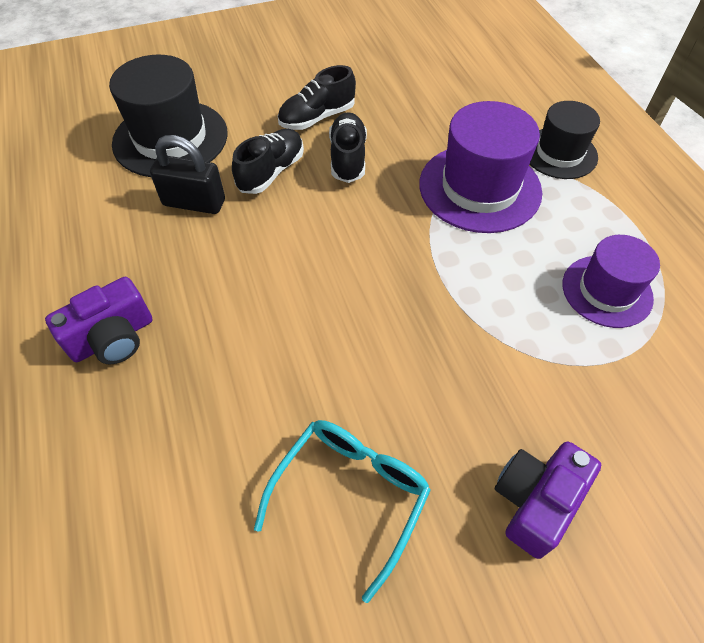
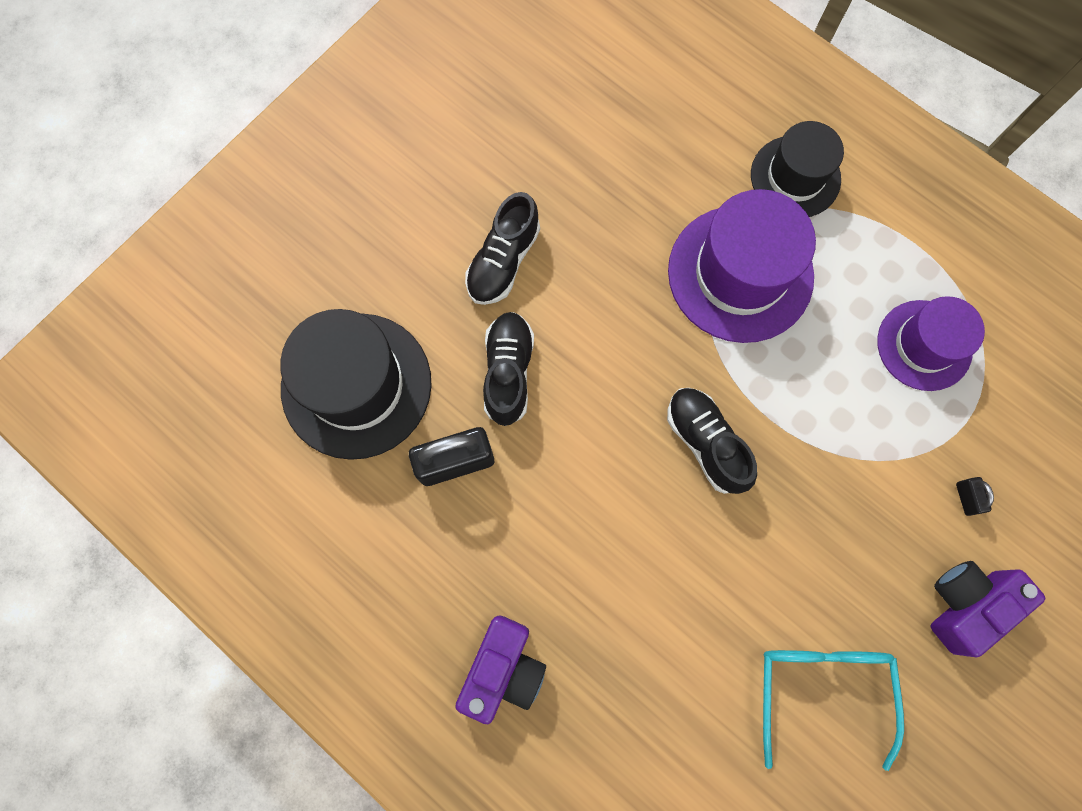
camera: 30 degrees left, 20 degrees up
(348, 158) = (578, 306): black shoe -> black shoe (706, 443)
(535, 501) = (966, 604): purple camera -> purple camera turned 45 degrees clockwise
(584, 415) = (966, 498): none -> black padlock

